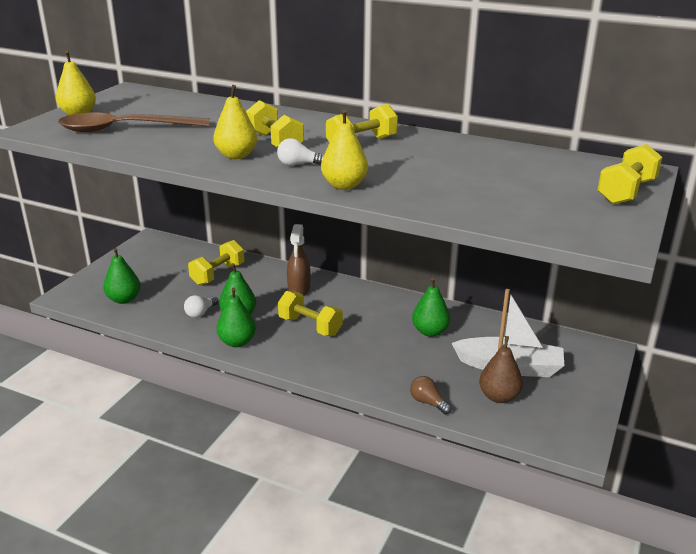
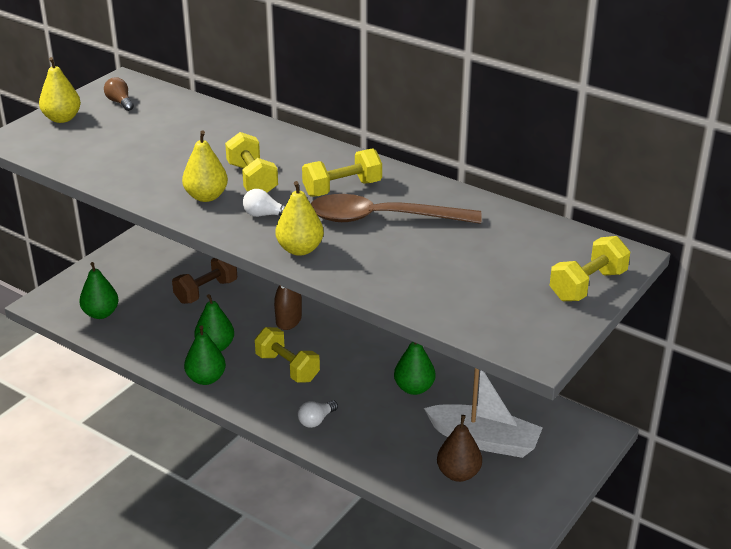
camera: 10 degrees right, 5 degrees up
(124, 129) = (103, 146): brown spoon -> brown spoon (381, 218)
(200, 313) = (176, 339): white light bulb -> white light bulb (316, 420)
(218, 274) = (206, 291): yellow dumbbell -> brown dumbbell
(428, 402) = (381, 471): brown light bulb -> brown light bulb (120, 102)

